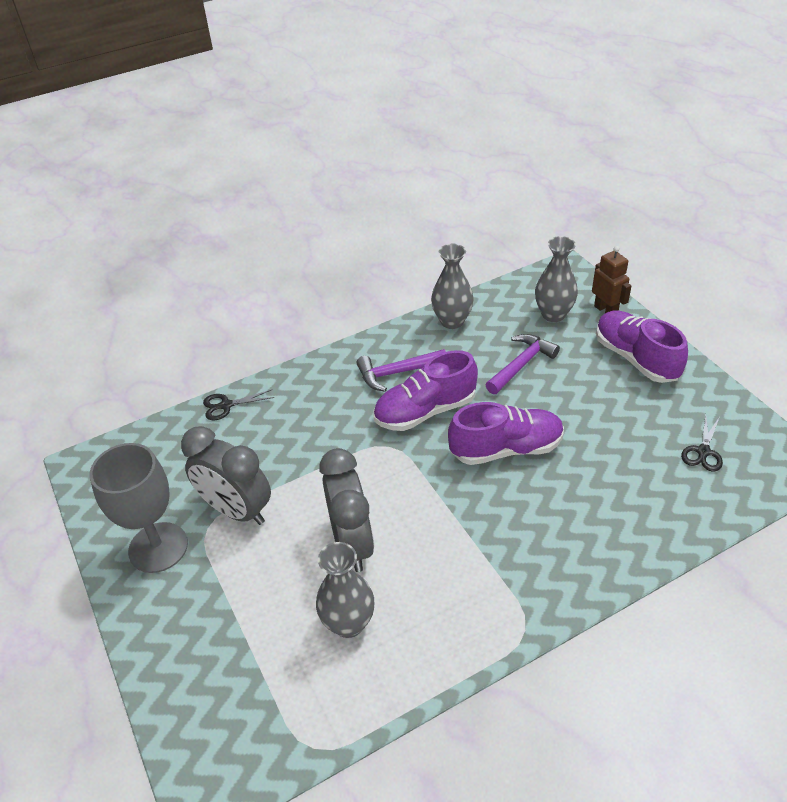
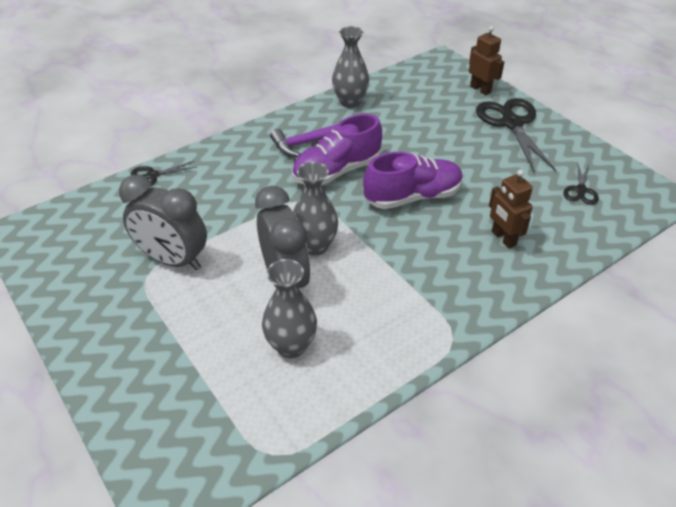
camera: 10 degrees left, 0 degrees up
(158, 547) = (100, 296): grey goblet -> none
(521, 364) = (415, 132): purple hammer -> none
(553, 314) = (436, 94): grey vase -> grey vase (315, 246)
(601, 508) = (503, 238): none -> brown robot
(635, 358) = (511, 123): purple shoe -> black scissors

